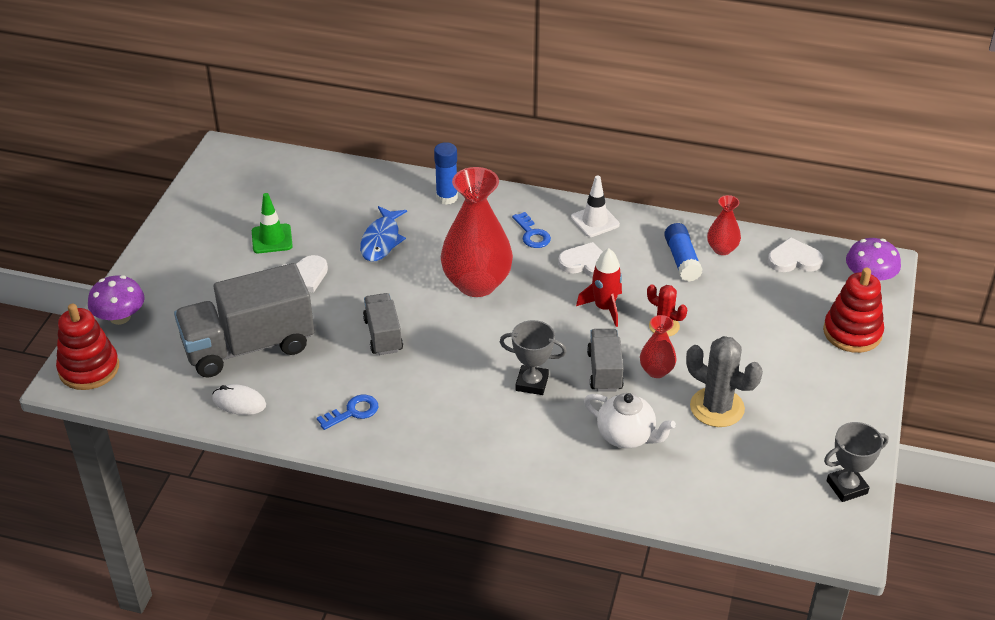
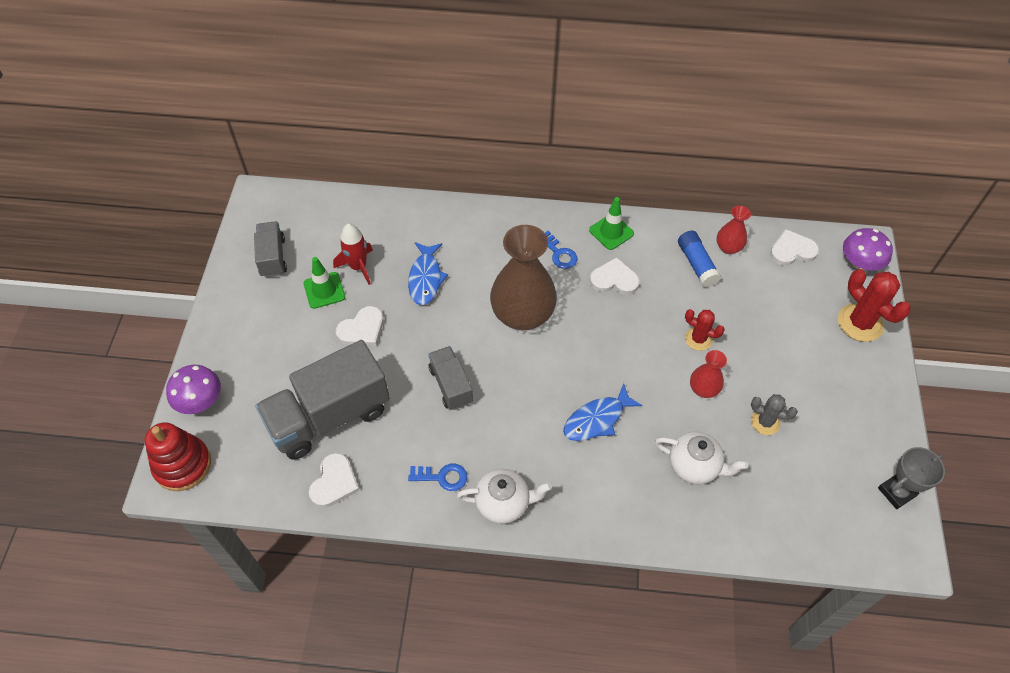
camera: 10 degrees left, 15 degrees up
(239, 402) = (334, 482): white mouse -> white heart
(353, 412) = (442, 477): blue key -> blue key turned 45 degrees clockwise
(411, 442) = (503, 503): none -> white teapot
(447, 197) = (474, 223): blue glue stick -> none
(477, 283) = (522, 315): red vase -> brown vase
(532, 383) = (597, 419): grey trophy -> blue fish
(595, 221) = (611, 232): white traffic cone -> green traffic cone
(604, 308) = (641, 326): red rocket -> red rocket (358, 267)
(604, 371) = (658, 396): grey truck -> grey truck (272, 257)
(717, 407) = (765, 422): grey cactus -> grey cactus, size x0.60
(852, 332) = (860, 323): red stacking toy -> red cactus

